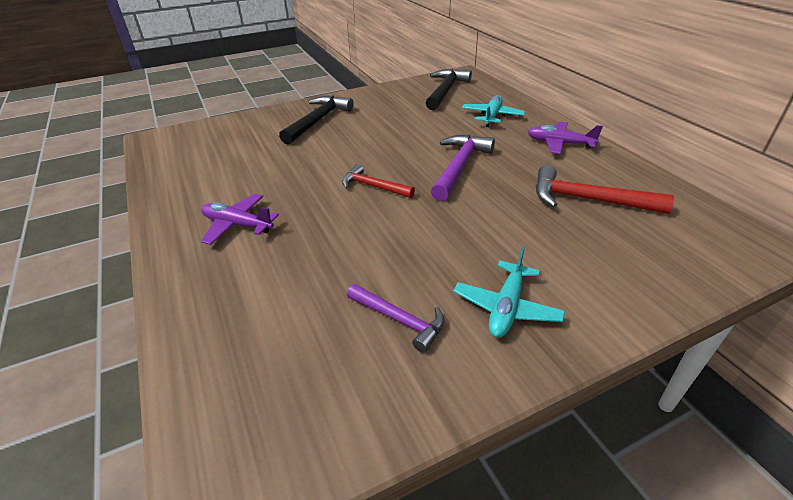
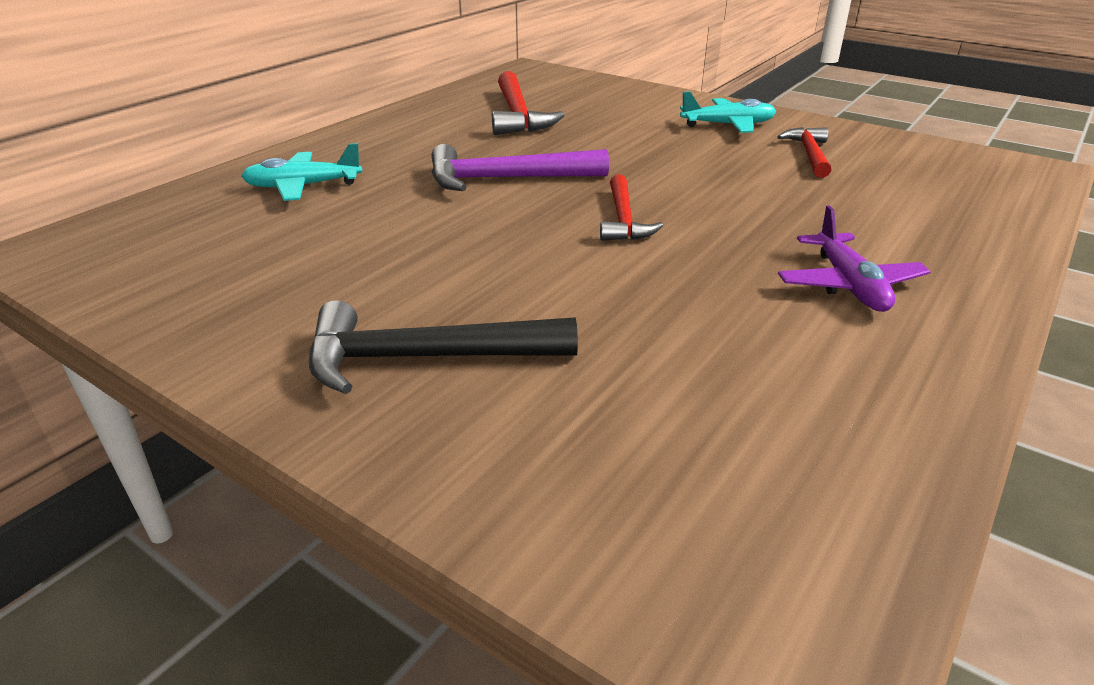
camera: 120 degrees left, 5 degrees down
(399, 320) = (809, 154): purple hammer -> red hammer
(445, 91) = (171, 248): black hammer -> none
(559, 144) = (384, 137): purple plane -> none

